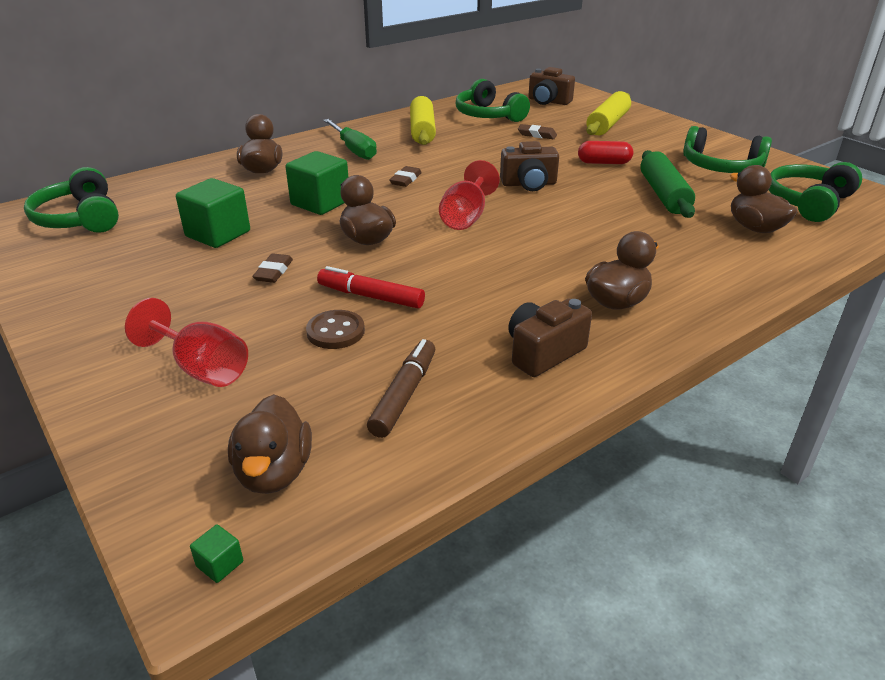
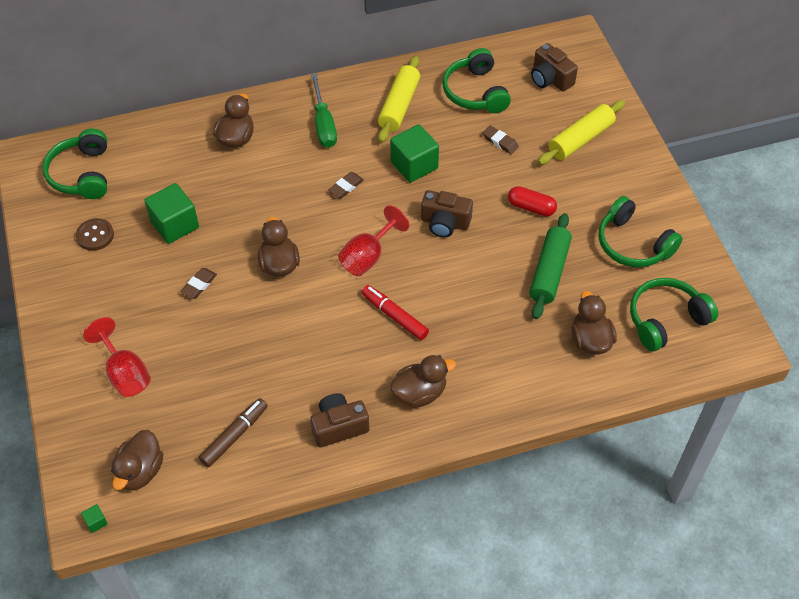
camera: 20 degrees right, 20 degrees up
(320, 203) = (264, 203): green cube -> green cube (414, 165)
(335, 331) = (217, 363): brown button -> brown button (95, 235)
(371, 296) = (254, 334): red marker -> red marker (394, 316)

